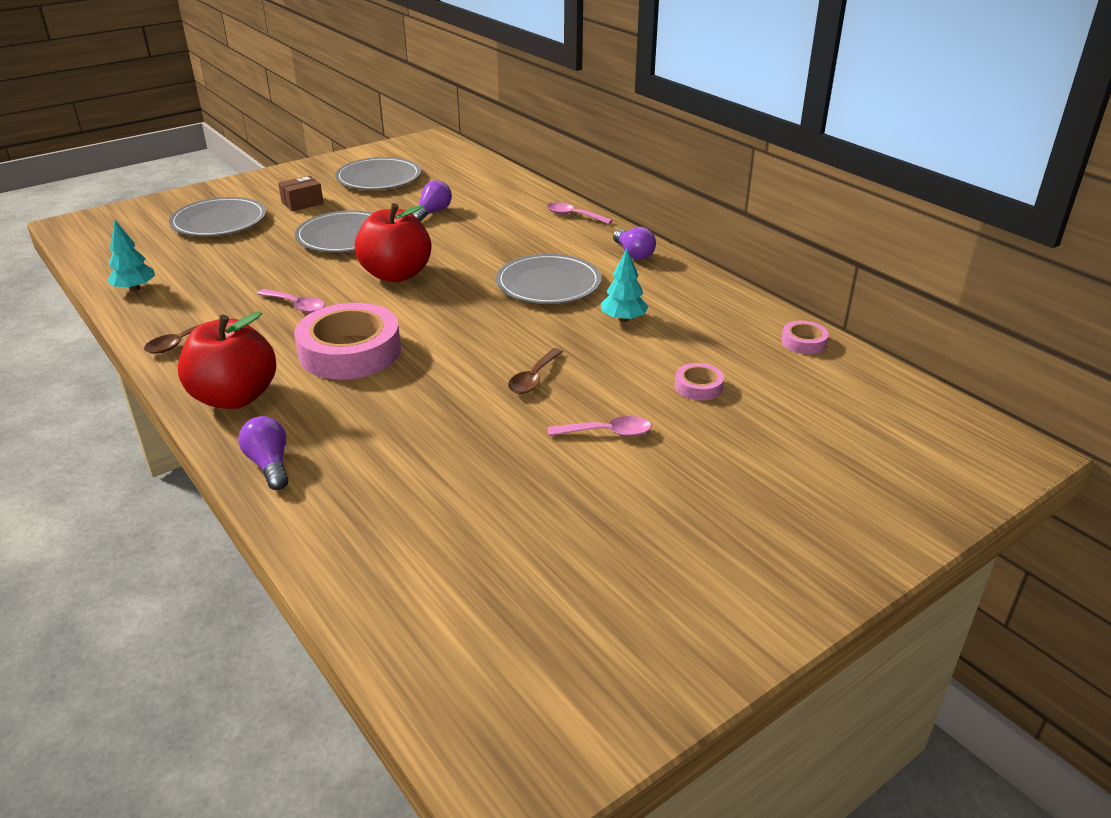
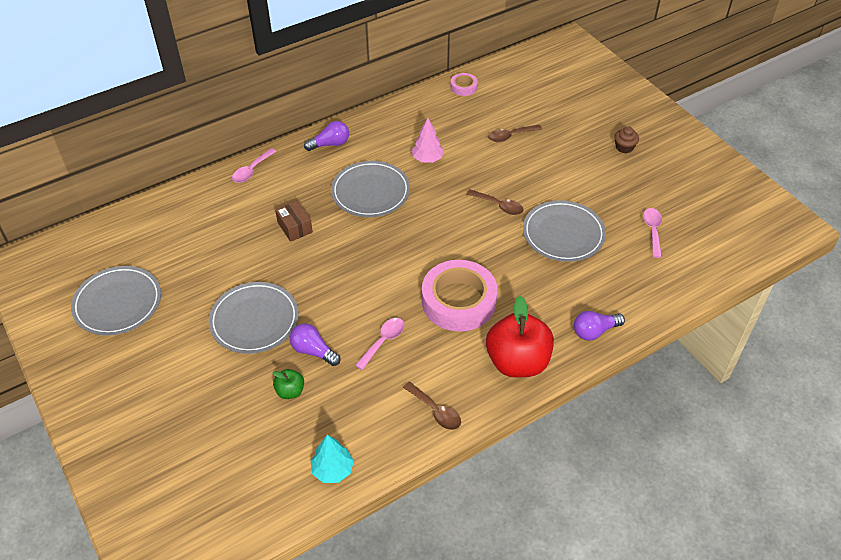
camera: 85 degrees left, 15 degrees up
(219, 221) = (191, 427): grey plate -> grey plate (563, 234)
(244, 261) = (290, 391): none -> green apple
(302, 203) = (163, 361): brown box -> brown box (295, 227)
(396, 274) = (339, 280): red apple -> none
(432, 212) = (218, 260): purple light bulb -> purple light bulb (313, 351)
(607, 433) = (557, 178): pink spoon -> pink spoon (652, 231)
(623, 319) = (427, 159): turquoise tree -> pink tree
(698, 386) = (510, 136): pink tape -> brown spoon
(711, 512) = (624, 147): none -> brown cupcake

